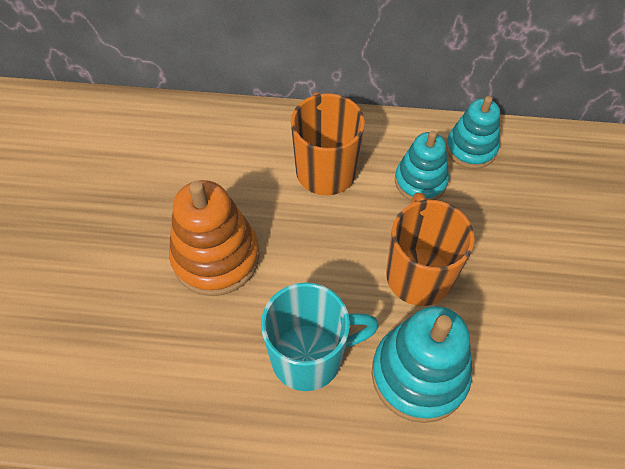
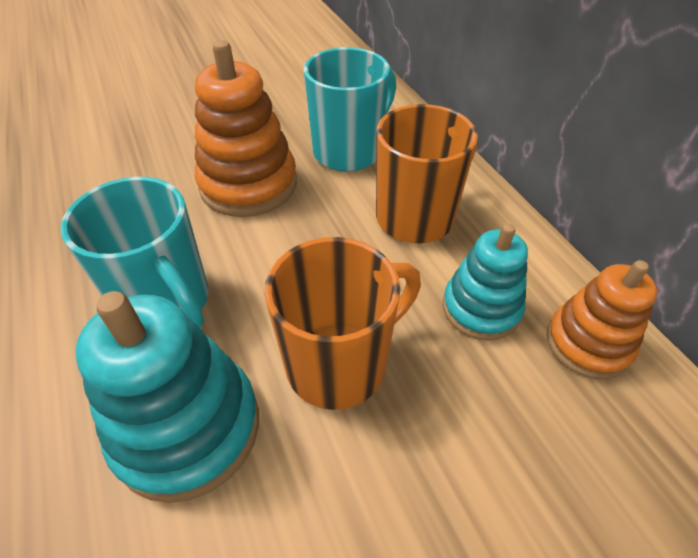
camera: 60 degrees right, 10 degrees down
(225, 172) = (349, 151): none -> turquoise mug
(471, 148) = (588, 343): turquoise stacking toy -> orange stacking toy

